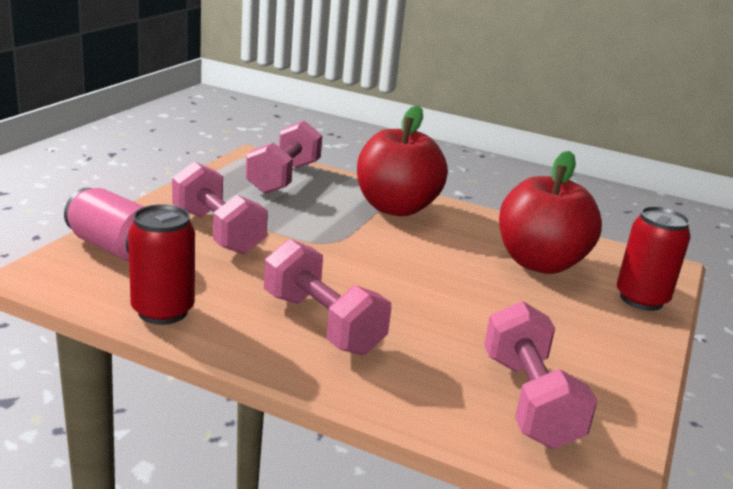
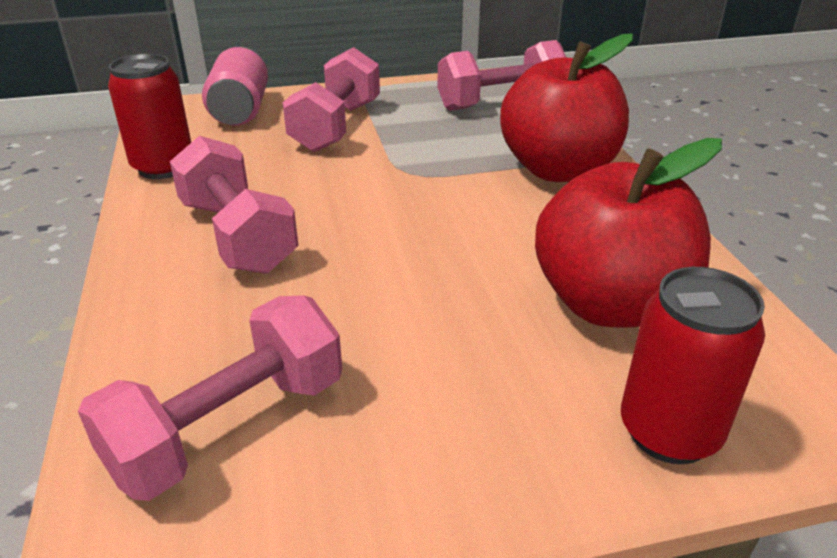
camera: 55 degrees right, 10 degrees up
(322, 323) = (237, 236): pink dumbbell -> pink dumbbell turned 45 degrees counterclockwise

